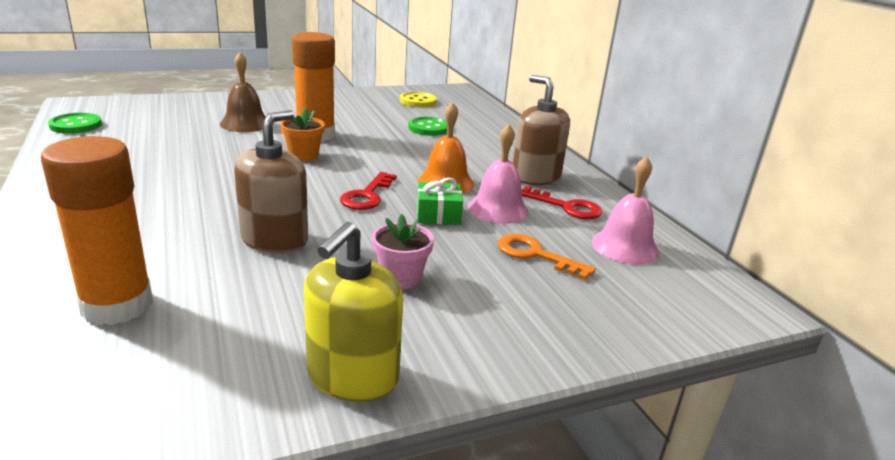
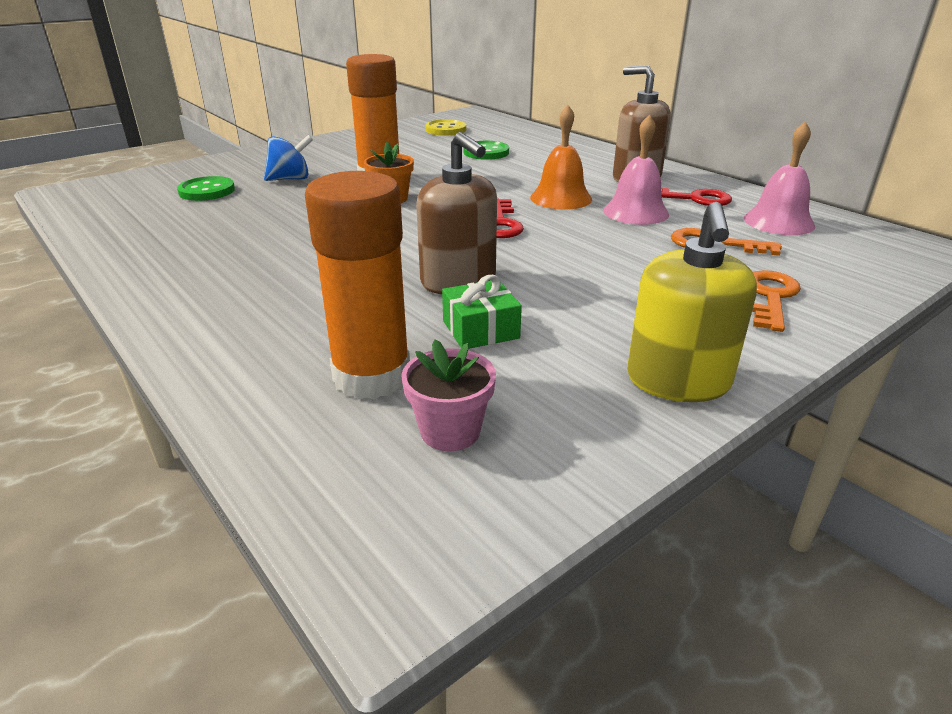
camera: 15 degrees left, 5 degrees up
(76, 125) = (93, 213): green button -> green button (207, 191)
(245, 123) = (290, 179): brown bell -> blue spinning top
(275, 239) = (458, 281): brown soap dispenser -> brown soap dispenser turned 135 degrees clockwise
(401, 278) = (620, 289): pink flower pot -> pink flower pot (450, 431)
(438, 214) = (587, 227): green gift -> green gift (480, 329)
(530, 318) = (770, 297): none -> orange key

